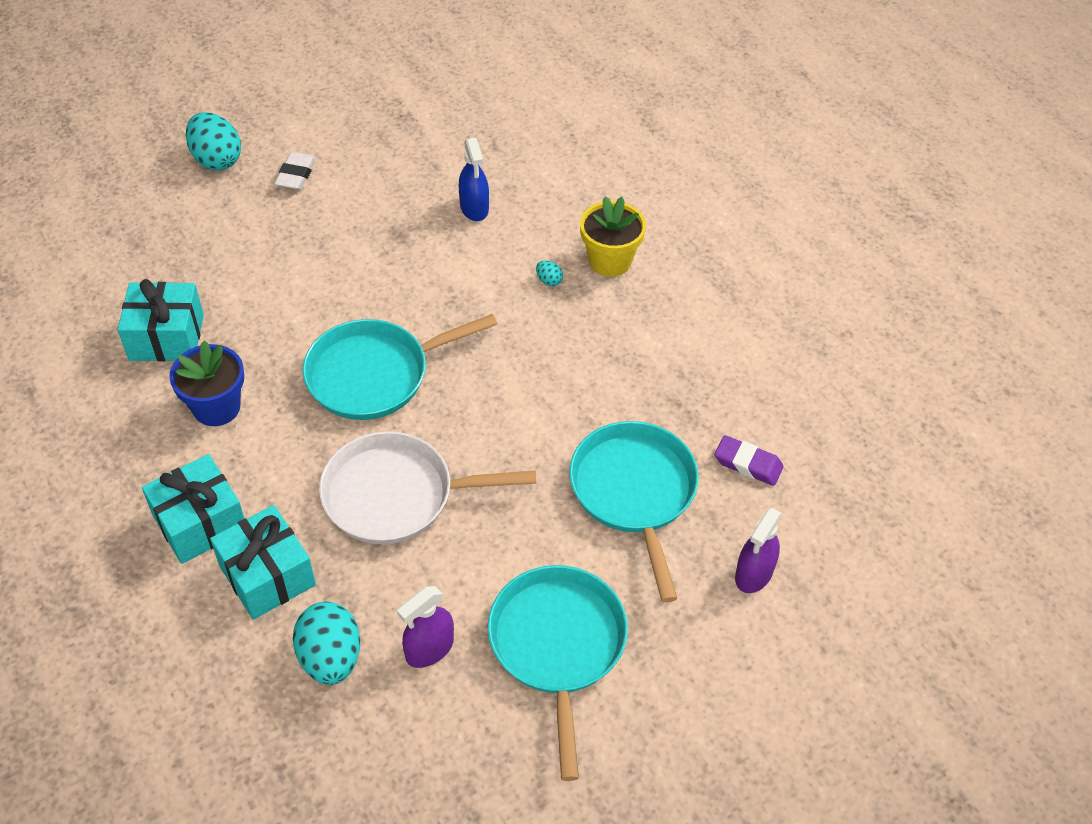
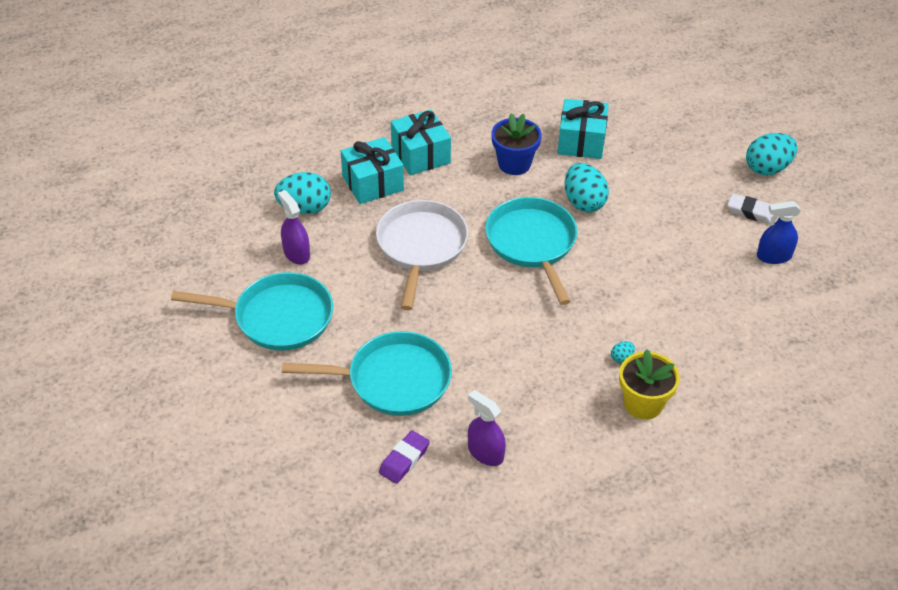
camera: 100 degrees right, 5 degrees down
(291, 328) = (583, 202): none -> turquoise egg
(474, 208) = (711, 318): blue spray bottle -> blue spray bottle (774, 256)
(754, 573) = (301, 441): purple spray bottle -> purple spray bottle (485, 453)

